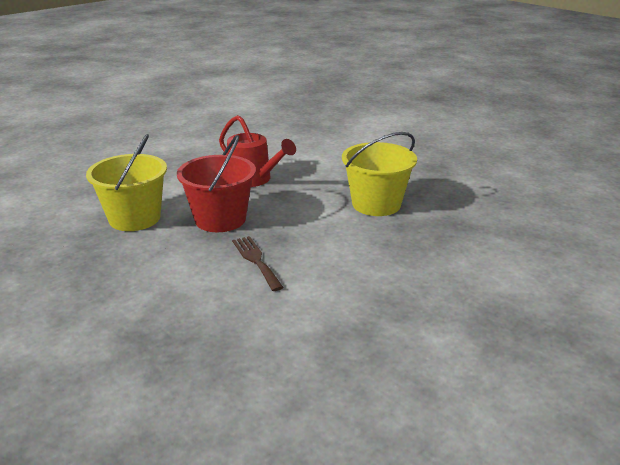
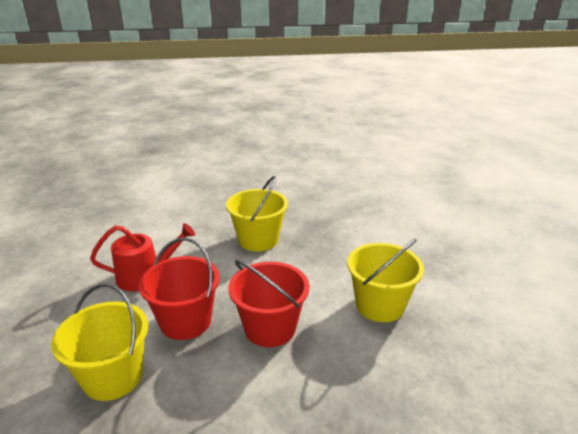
camera: 55 degrees left, 0 degrees up
(256, 260) = (270, 328): brown fork -> red bucket
(365, 311) = (379, 305): none -> yellow bucket

